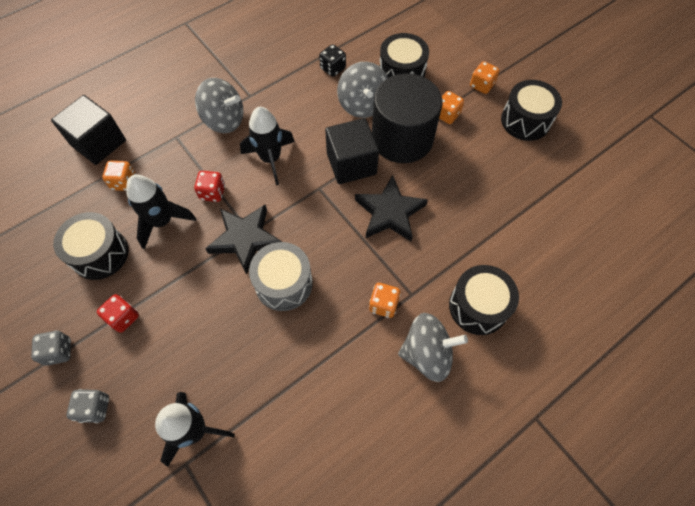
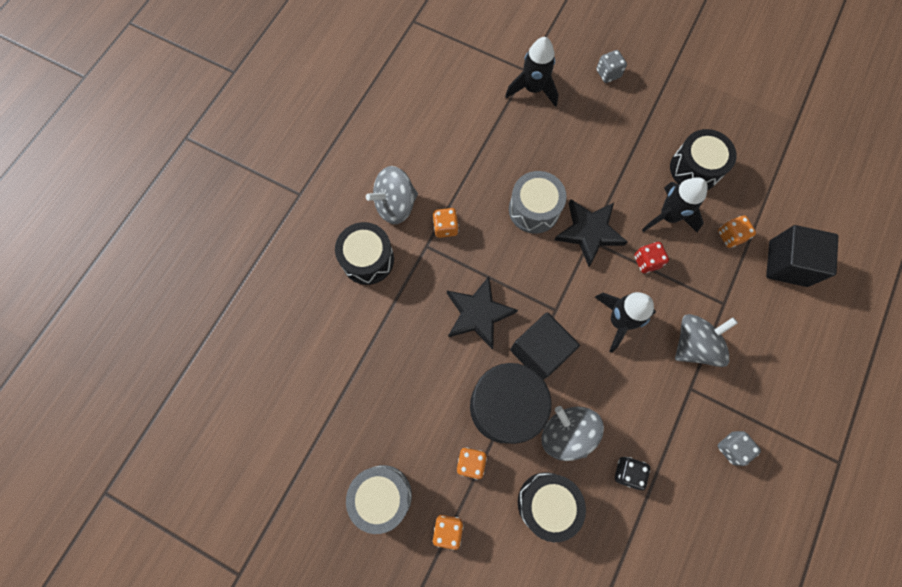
camera: 155 degrees right, 10 degrees up
(59, 351) = (662, 93): grey dice -> grey dice (731, 448)
(123, 317) = (636, 133): red dice -> none
(224, 120) = (693, 344): grey spinning top -> grey spinning top turned 150 degrees clockwise
(525, 121) = (382, 496): black drum -> grey drum

